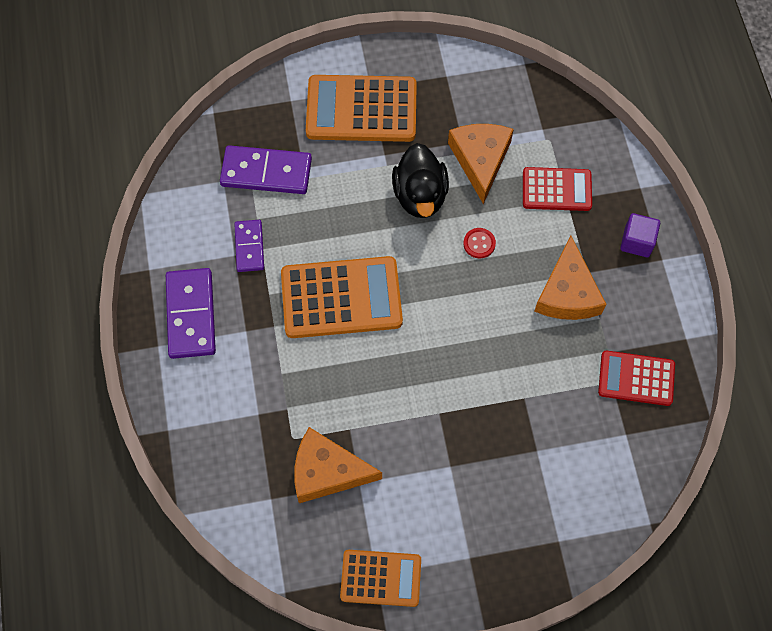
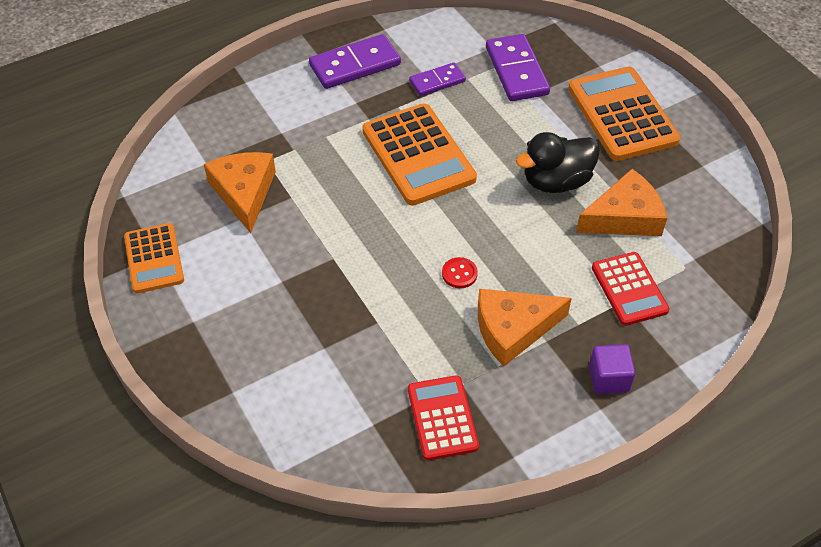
camera: 70 degrees right, 15 degrees down
(479, 243) = (529, 241): red button -> red button (459, 274)

